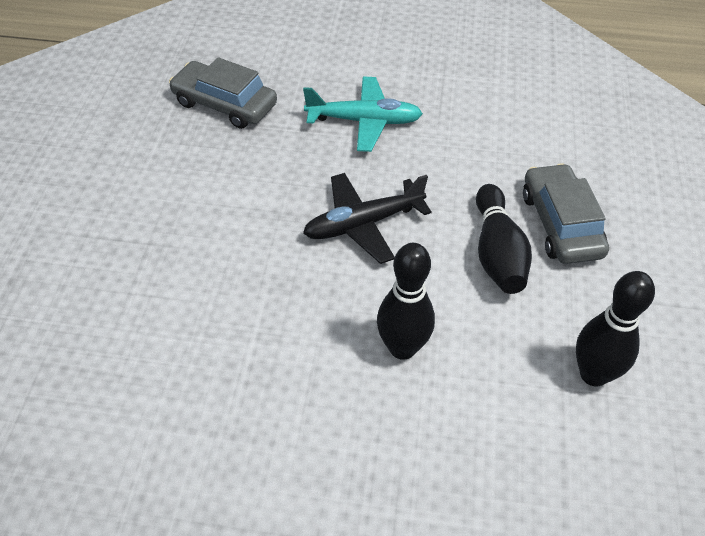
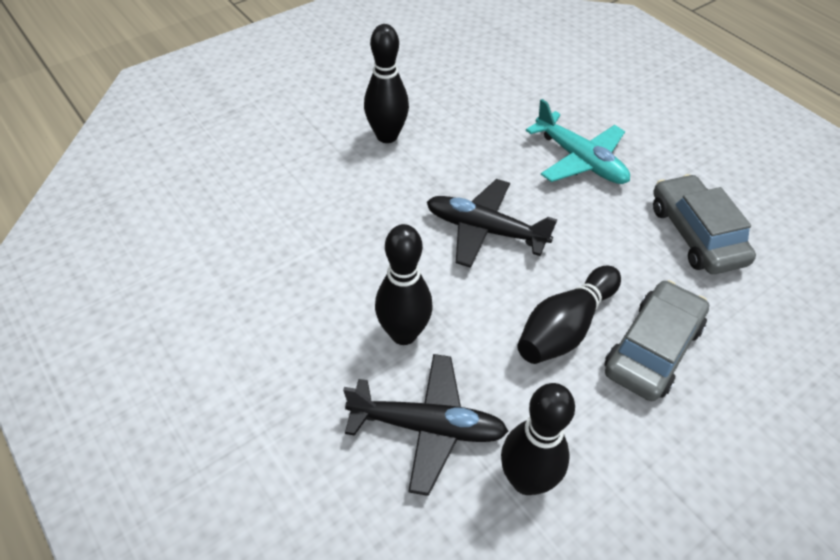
camera: 45 degrees right, 0 degrees up
(193, 203) = (387, 136): none -> black bowling pin
(225, 104) = (489, 85): grey car -> grey car (696, 234)
(498, 397) = (428, 427): none -> black plane

